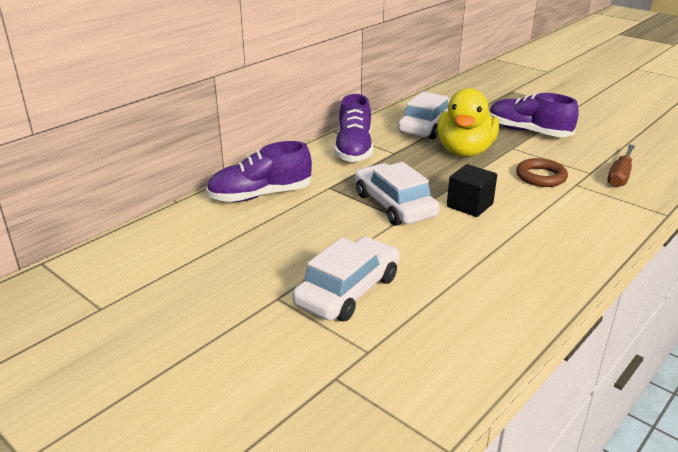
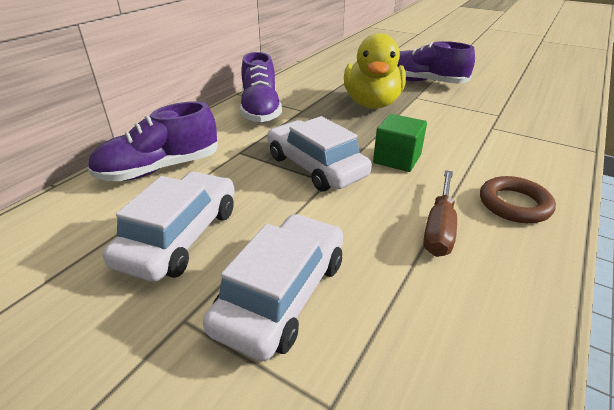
camera: 10 degrees left, 5 degrees up
(428, 126) = (329, 83): white car -> white car (180, 236)
(469, 205) = (397, 159): black cube -> green cube
(541, 177) = (455, 123): brown ring -> brown ring (514, 204)
(620, 176) = (527, 116): brown screwdriver -> brown screwdriver (439, 227)

